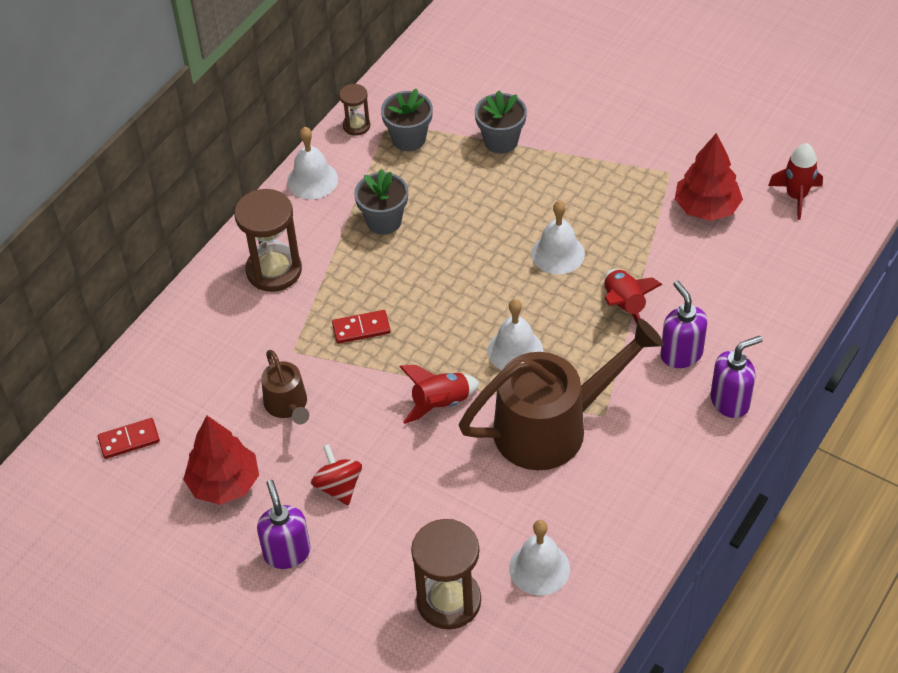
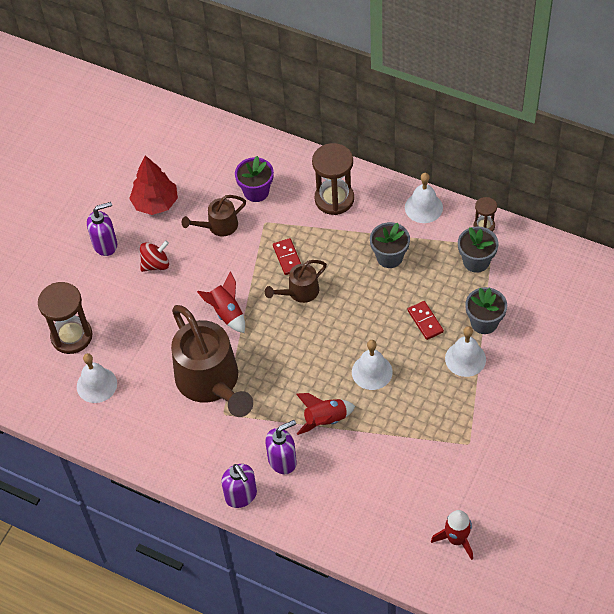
camera: 85 degrees right, 5 degrees up
(129, 440) = (186, 148): red domino -> red domino (425, 321)
(237, 357) = (256, 191): none -> purple flower pot
(422, 319) = (299, 292): none -> brown watering can
(515, 350) = (276, 353): white bell -> white bell (465, 359)
(706, 208) = (433, 472): red tree -> none

